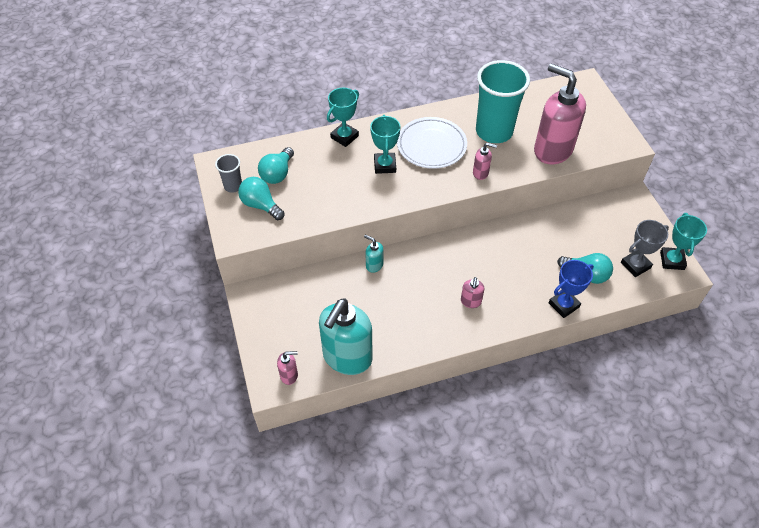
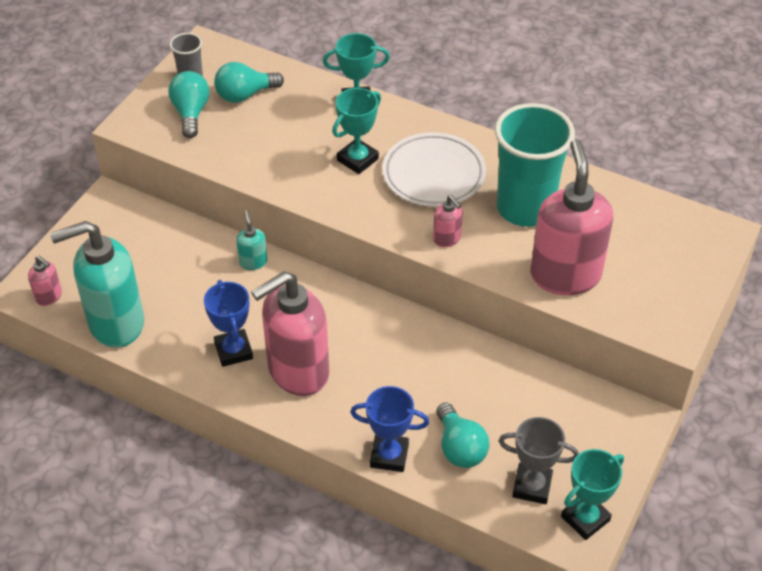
camera: 45 degrees right, 5 degrees down
(427, 318) = (233, 351): none -> blue trophy
(470, 302) = (297, 371): pink soap dispenser -> pink soap dispenser, size x2.34

